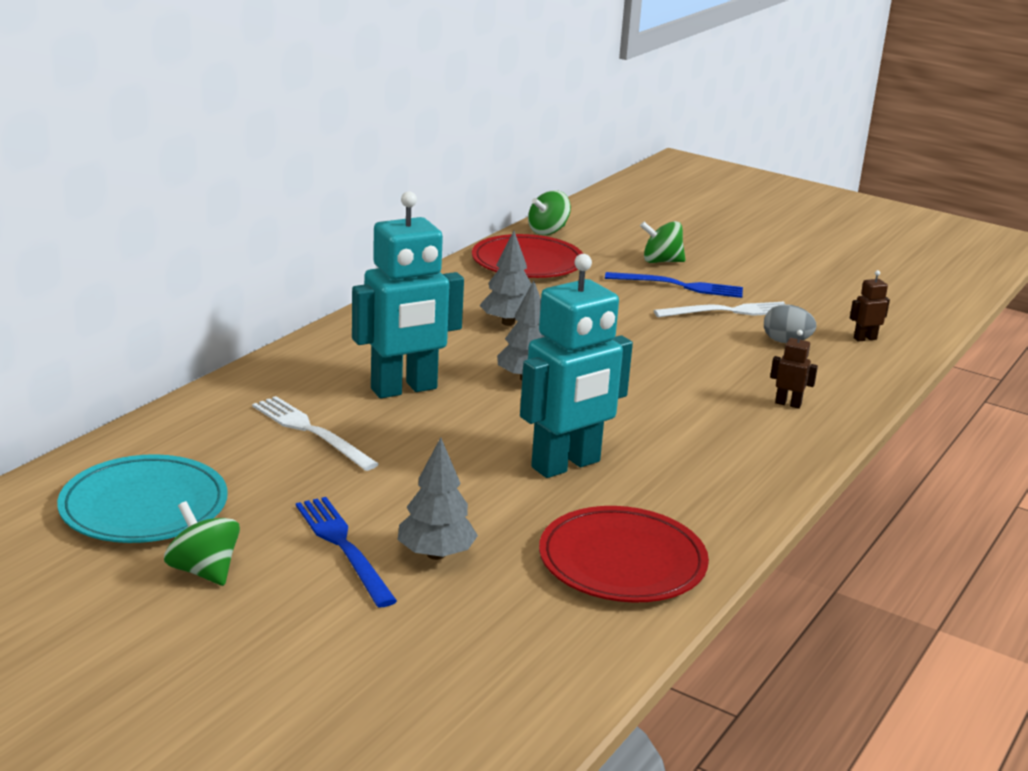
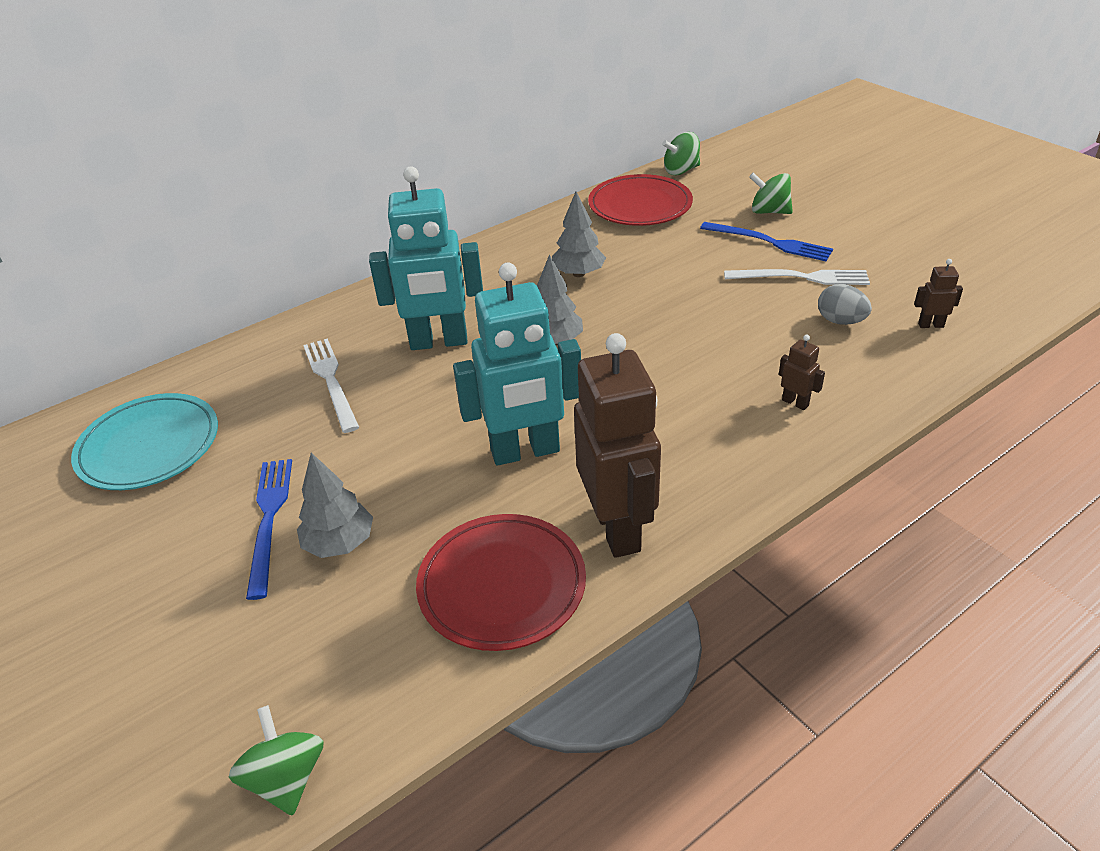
camera: 25 degrees right, 15 degrees up
(204, 571) = (143, 527): green spinning top -> green spinning top (286, 778)
(697, 509) = (618, 528): none -> brown robot

